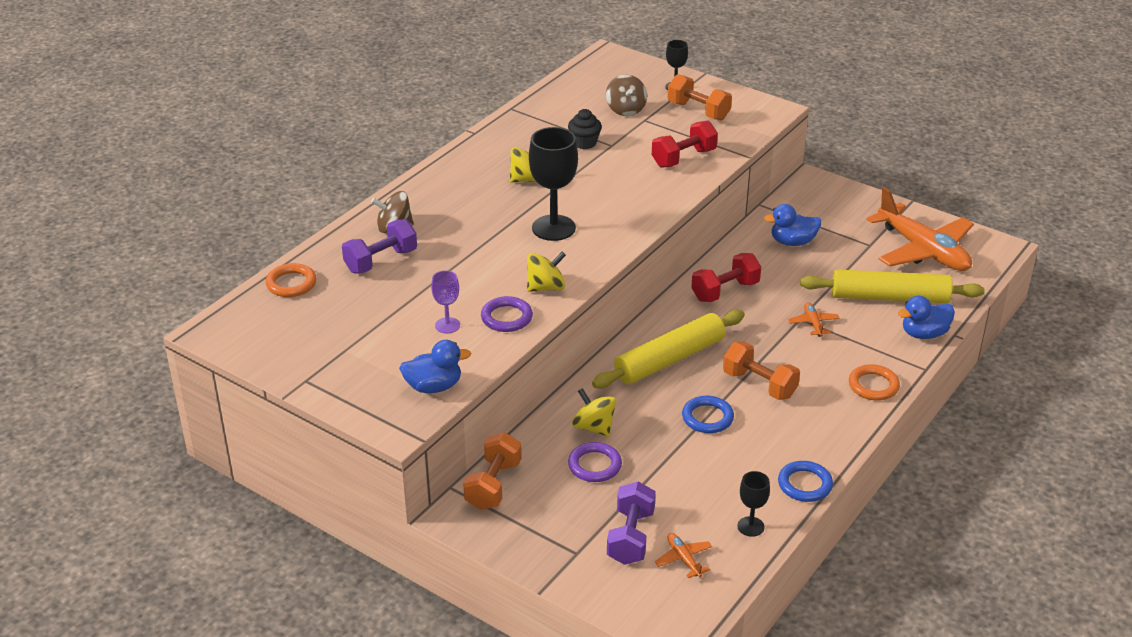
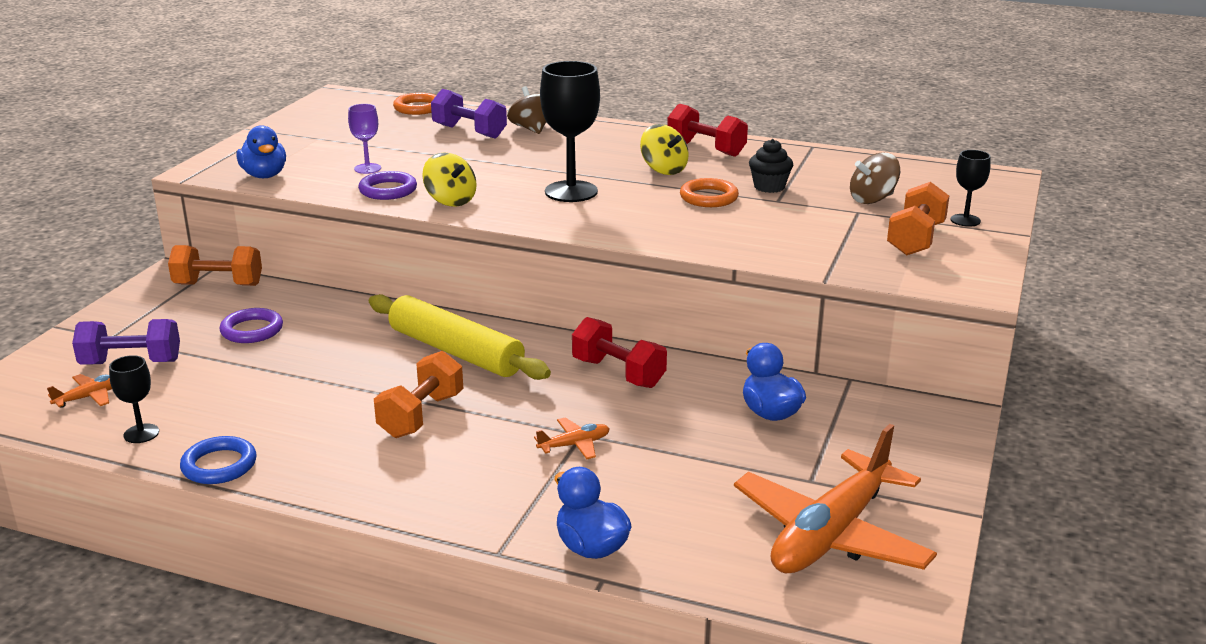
camera: 75 degrees right, 10 degrees down
(594, 427) = (318, 322): yellow spinning top -> none
(684, 158) = (782, 241): red dumbbell -> red dumbbell (706, 149)
(707, 418) = (346, 386): blue ring -> none
(873, 386) = (442, 506): orange ring -> orange ring (708, 197)
(889, 297) = (674, 508): yellow rolling pin -> none

